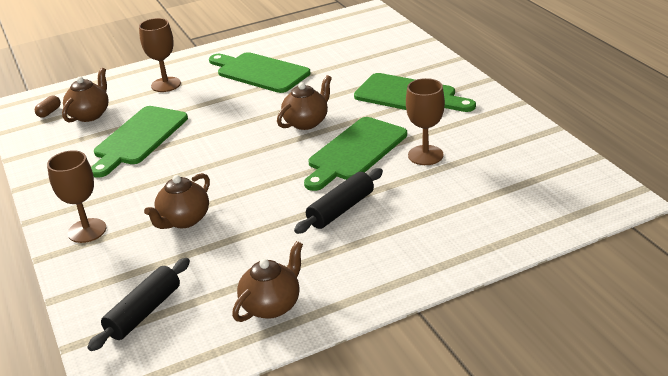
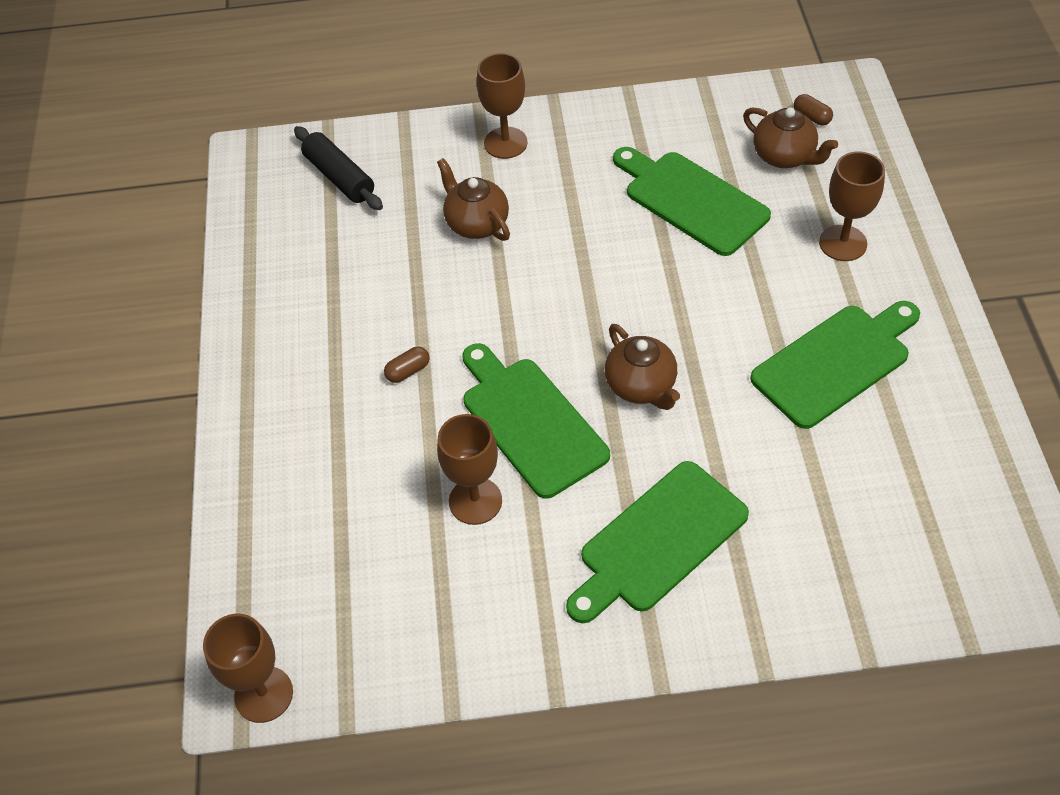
camera: 110 degrees right, 20 degrees up
(272, 305) = (283, 273): brown teapot -> none
(341, 209) = (408, 371): black rolling pin -> brown capsule
(611, 189) = (264, 694): none -> brown goblet

